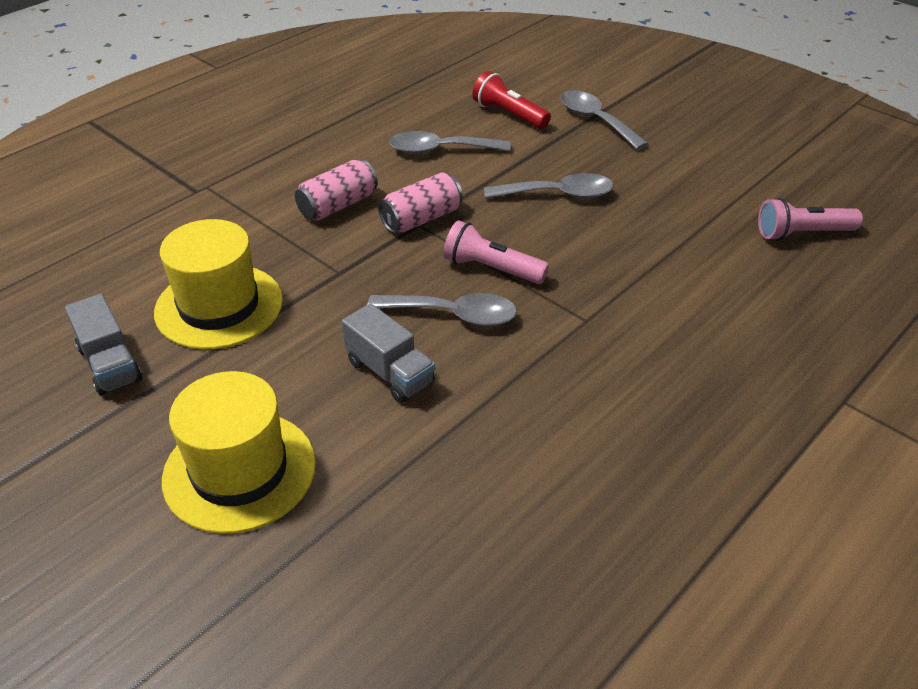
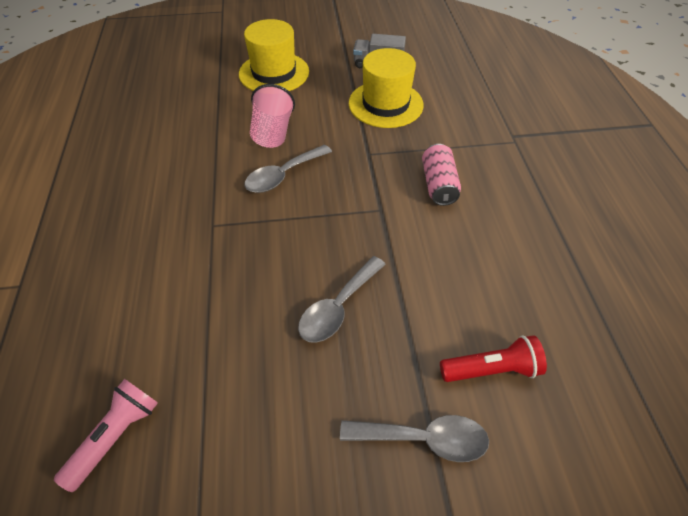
camera: 130 degrees right, 10 degrees up
(390, 372) = (272, 133): grey truck -> pink cup
(421, 219) = (384, 214): pink can -> none
(440, 150) = (467, 277): grey spoon -> none
(491, 269) = (300, 214): pink flashlight -> none

